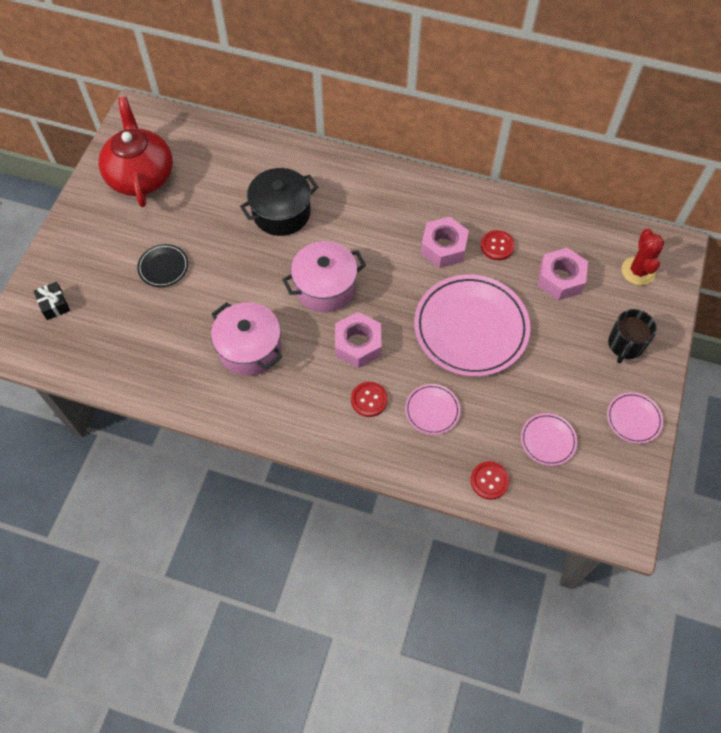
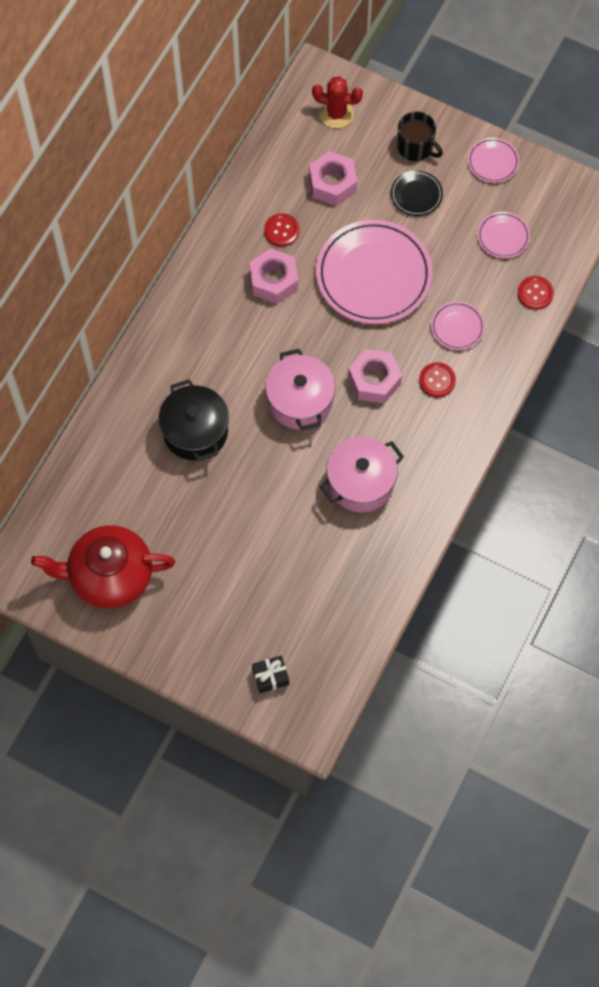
camera: 80 degrees left, 5 degrees up
(163, 267) = (243, 560): black plate -> black plate (416, 195)

